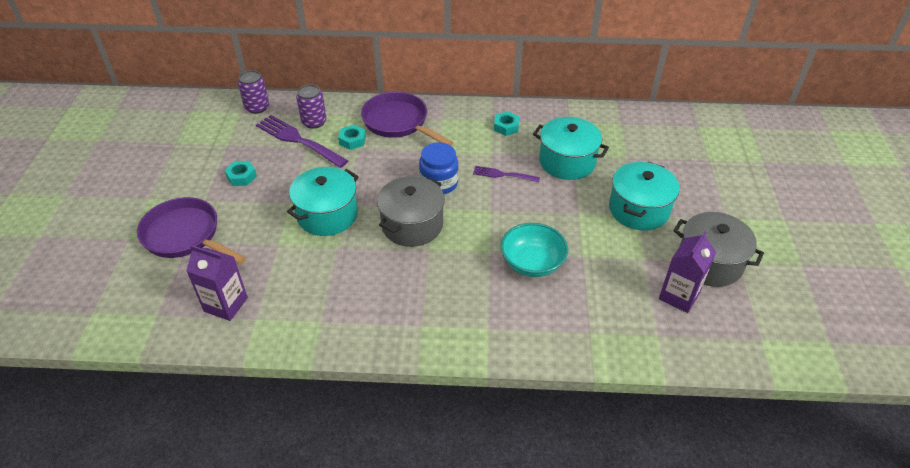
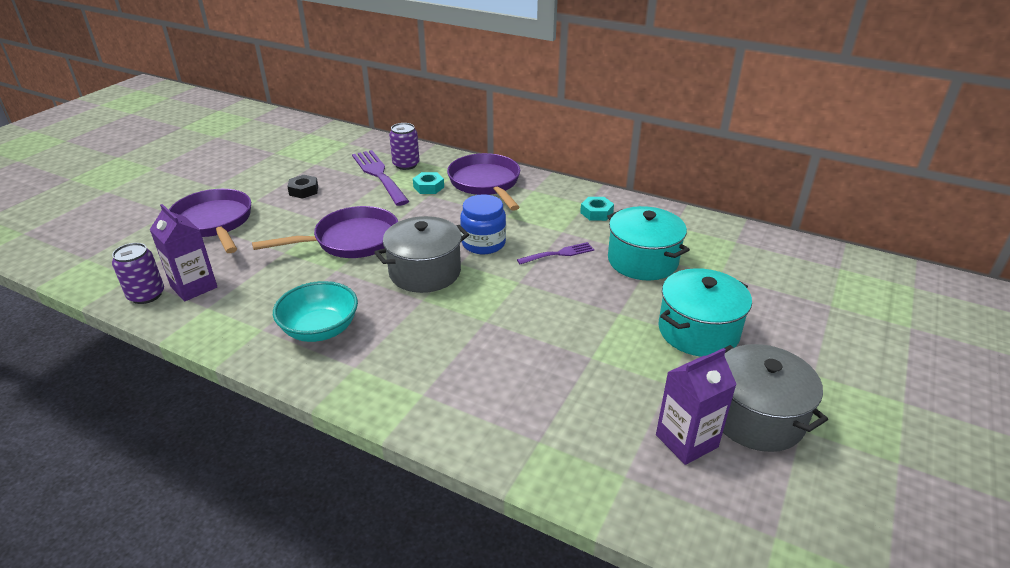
camera: 25 degrees right, 10 degrees down
(241, 177) = (304, 190): turquoise nut -> black nut
(257, 107) = (366, 142): purple can -> purple can (146, 295)
(327, 215) = (351, 240): turquoise pot -> purple pan
(503, 174) = (558, 254): purple fork -> purple fork turned 120 degrees clockwise
(532, 263) = (525, 346): turquoise bowl -> turquoise bowl (320, 329)

